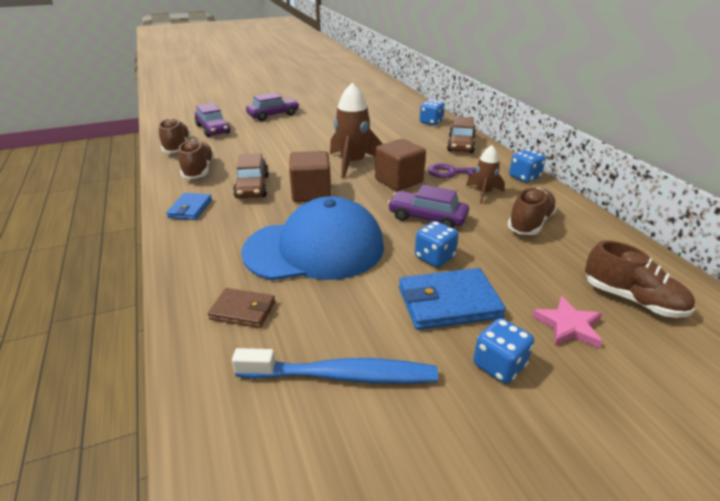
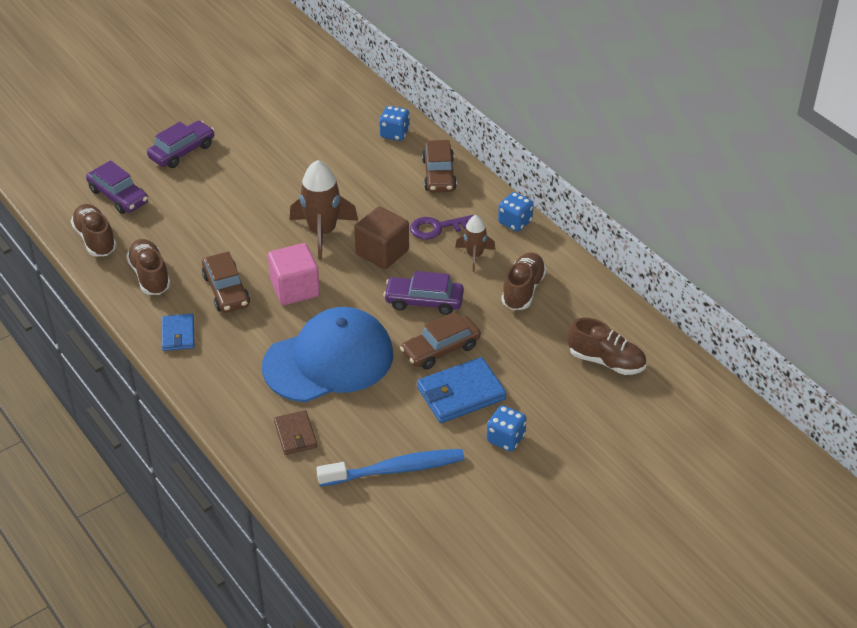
camera: 15 degrees left, 10 degrees up
(243, 310) = (295, 434): brown wallet -> brown wallet turned 75 degrees clockwise
(311, 193) = (295, 288): brown cube -> pink cube
(434, 257) = (440, 349): blue dice -> brown car
(568, 326) = (555, 396): pink star -> none

